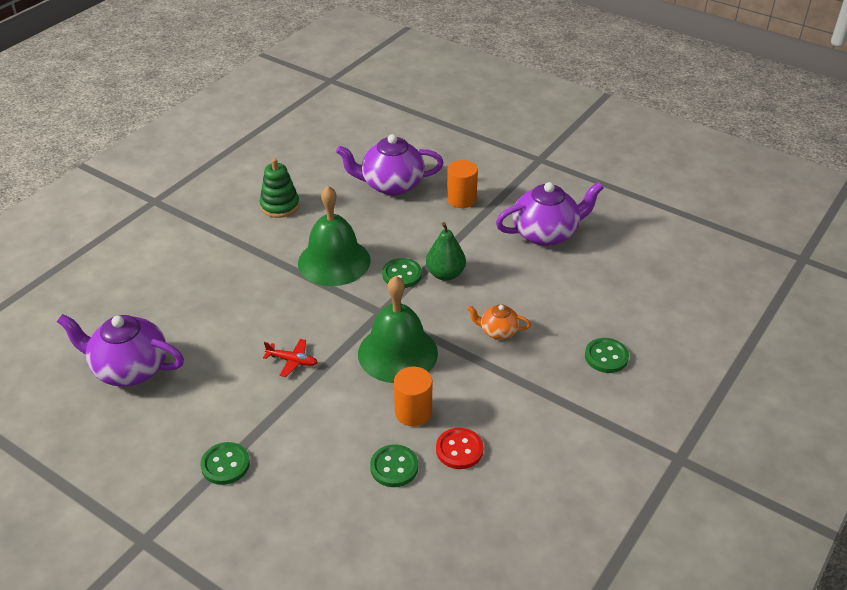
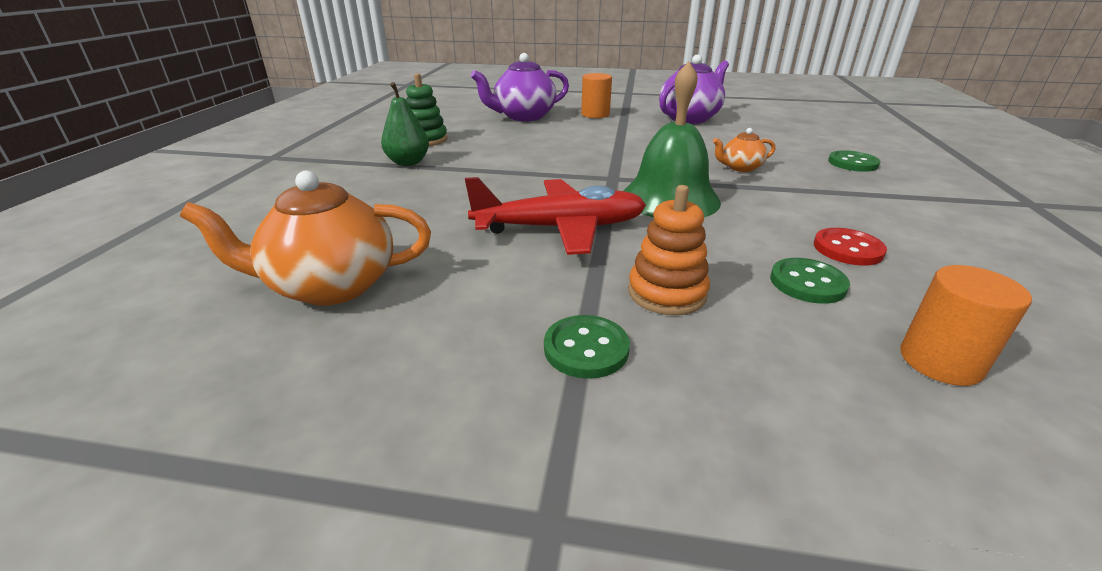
camera: 25 degrees left, 10 degrees down
(129, 369) = (330, 286): purple teapot -> orange teapot
(292, 361) = (561, 228): red plane -> red plane, size x2.29
(303, 443) = (667, 293): none -> orange stacking toy
(334, 261) = (522, 159): green bell -> none
(402, 274) = (600, 155): green button -> none
(413, 412) = (753, 234): orange cylinder -> orange cylinder (940, 361)
(445, 274) = (640, 148): green pear -> green pear (408, 162)

